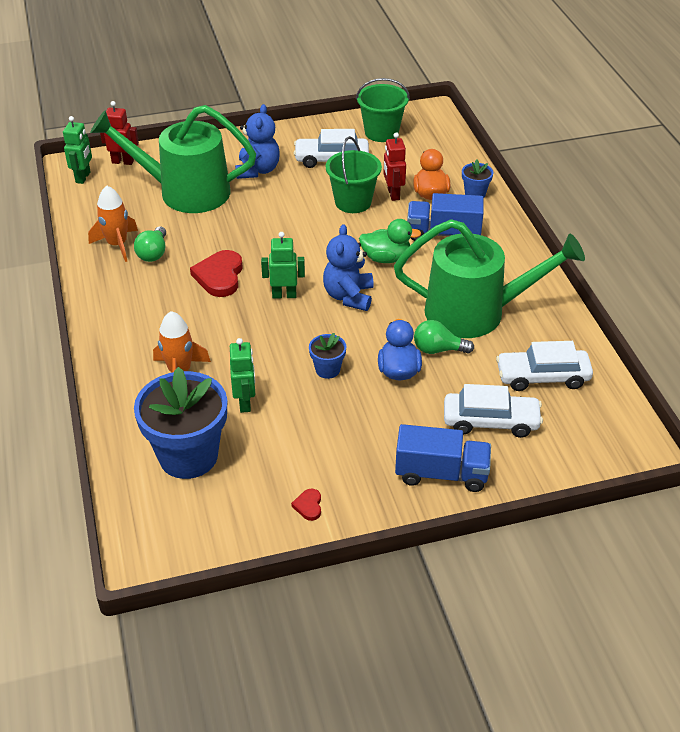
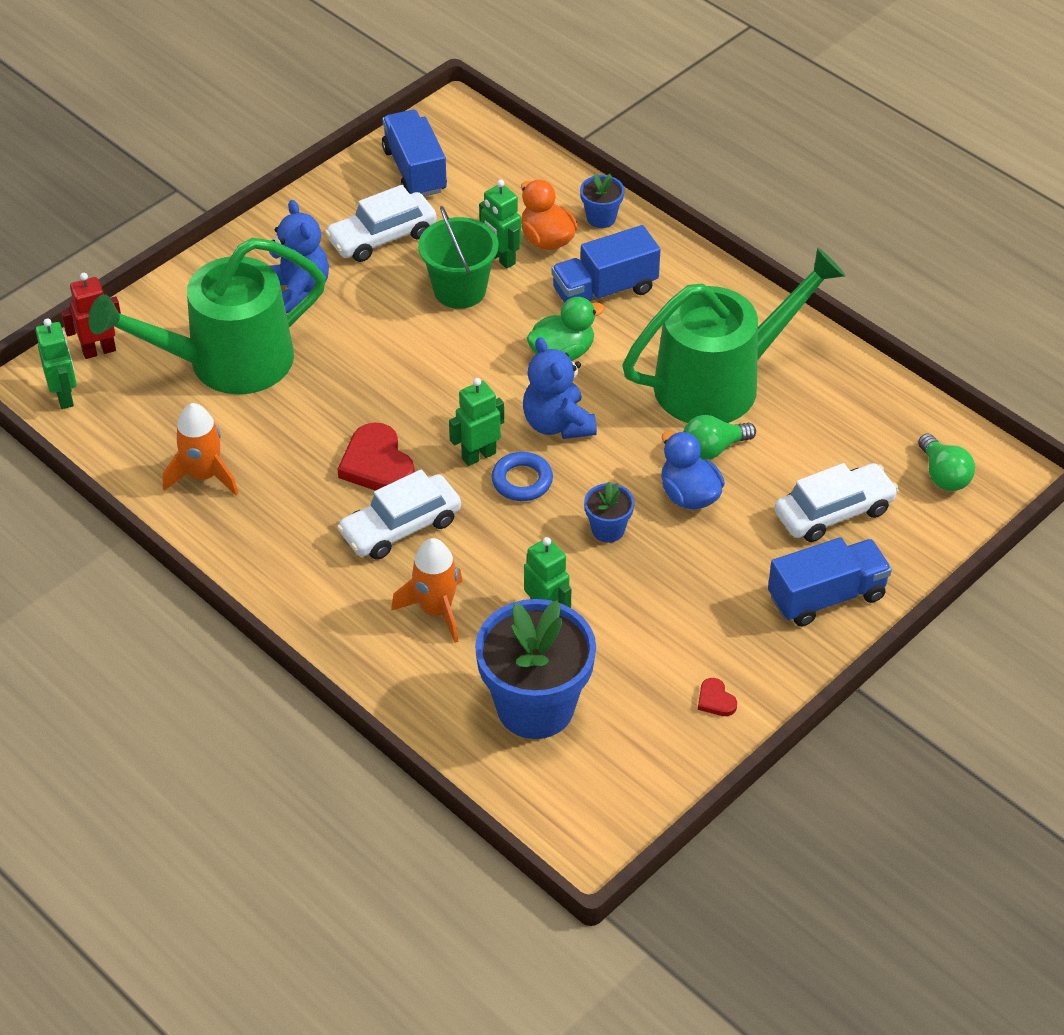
camera: 30 degrees left, 5 degrees up
(153, 253) = (263, 468): green light bulb -> green light bulb (943, 475)
(298, 319) = (522, 481): none -> blue ring
(381, 132) = (415, 170): green bucket -> blue truck
(393, 194) = (501, 258): red robot -> green robot
(542, 377) = (850, 433): white car -> white car (400, 527)

